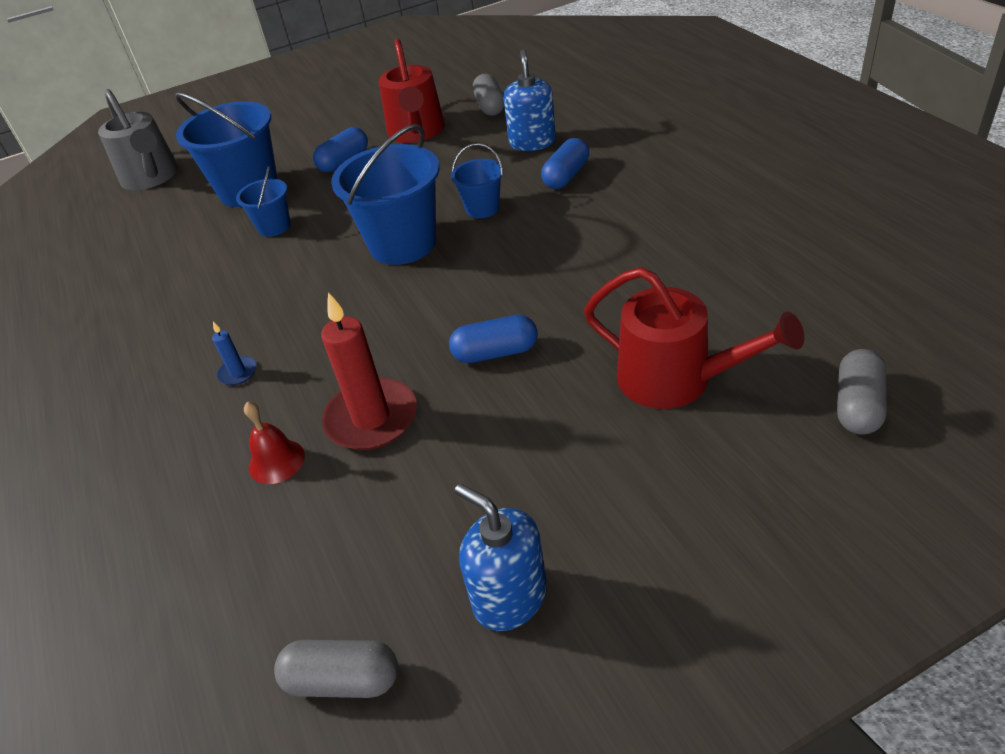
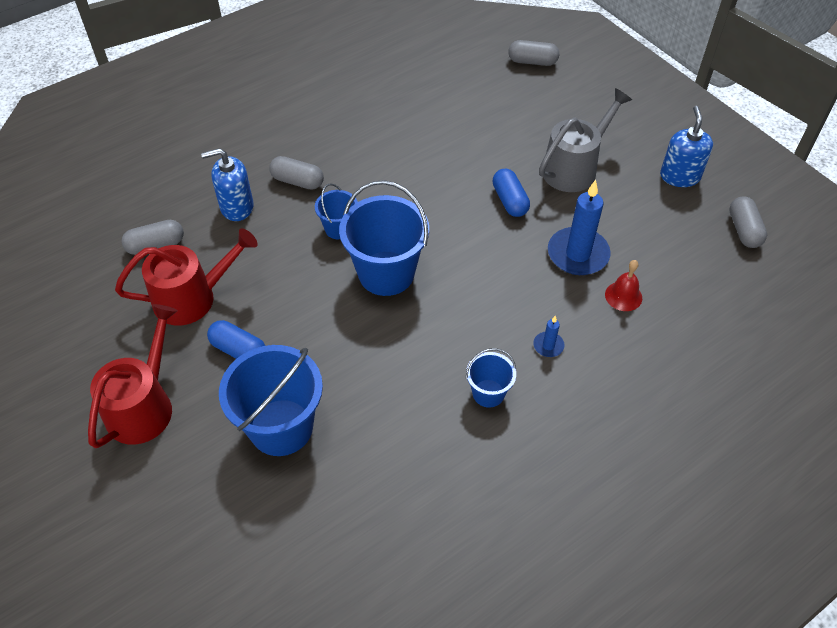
camera: 105 degrees left, 10 degrees up
(152, 177) = (232, 555): grey watering can -> grey watering can (574, 168)
(274, 227) = (352, 381): blue bucket -> blue bucket (488, 393)
(371, 418) = (578, 254): red candle -> blue candle
(510, 597) = (680, 176): blue soap dispenser -> blue soap dispenser turned 150 degrees clockwise
(566, 176) = (297, 181): blue capsule -> grey capsule
(675, 379) = (523, 122): red watering can -> red watering can (144, 406)

